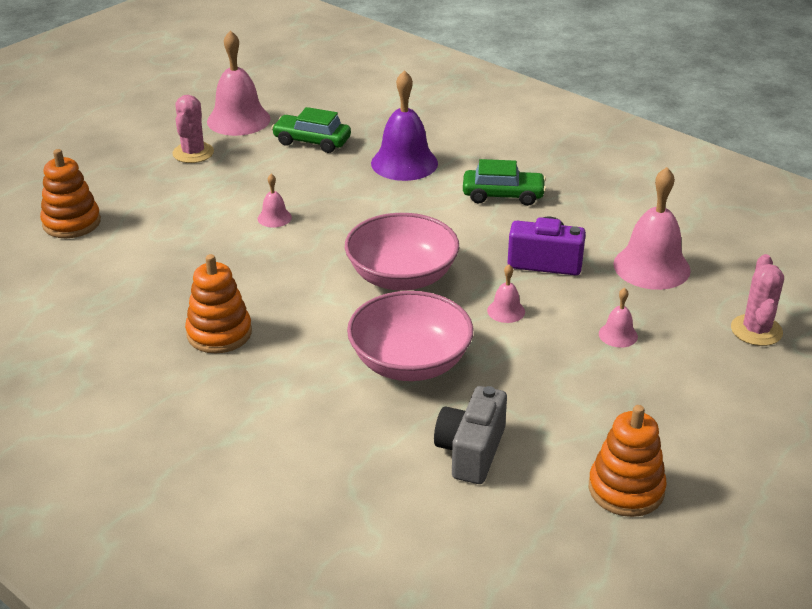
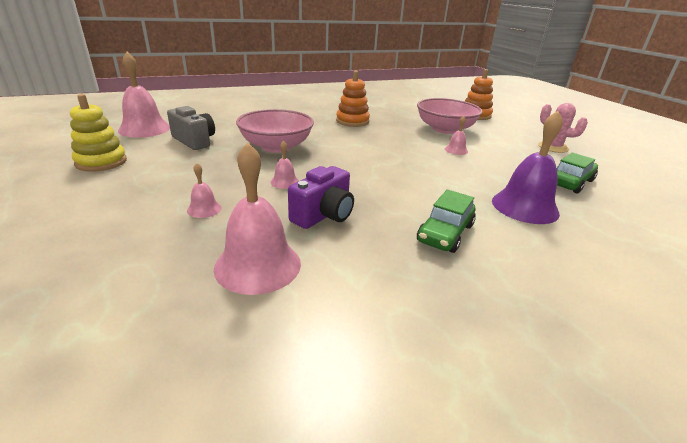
camera: 115 degrees right, 5 degrees down
(238, 120) = (609, 167): pink bell -> pink bell (144, 129)
(402, 277) = (358, 164): pink bowl -> pink bowl (445, 129)
(626, 489) = (101, 162): orange stacking toy -> yellow stacking toy
(756, 330) = (97, 279): pink cactus -> none

